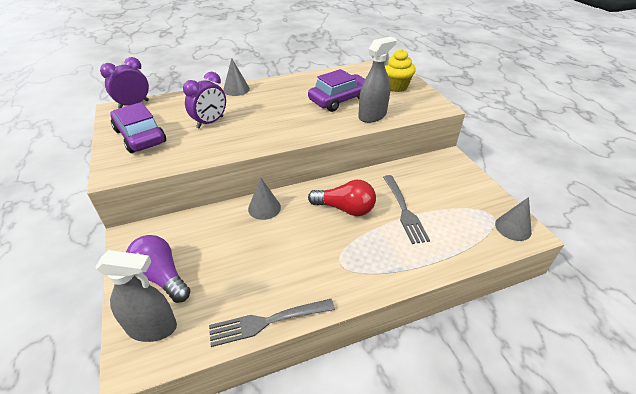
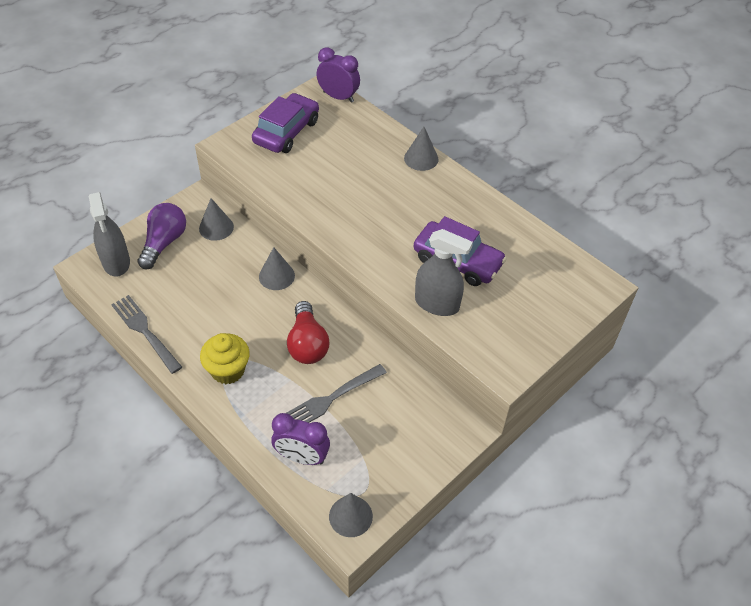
camera: 65 degrees right, 10 degrees up
(177, 232) = (216, 227): none -> grey cone
(210, 122) = (339, 169): purple clock -> purple clock (302, 457)
(396, 87) = (534, 311): yellow cupcake -> yellow cupcake (228, 370)

